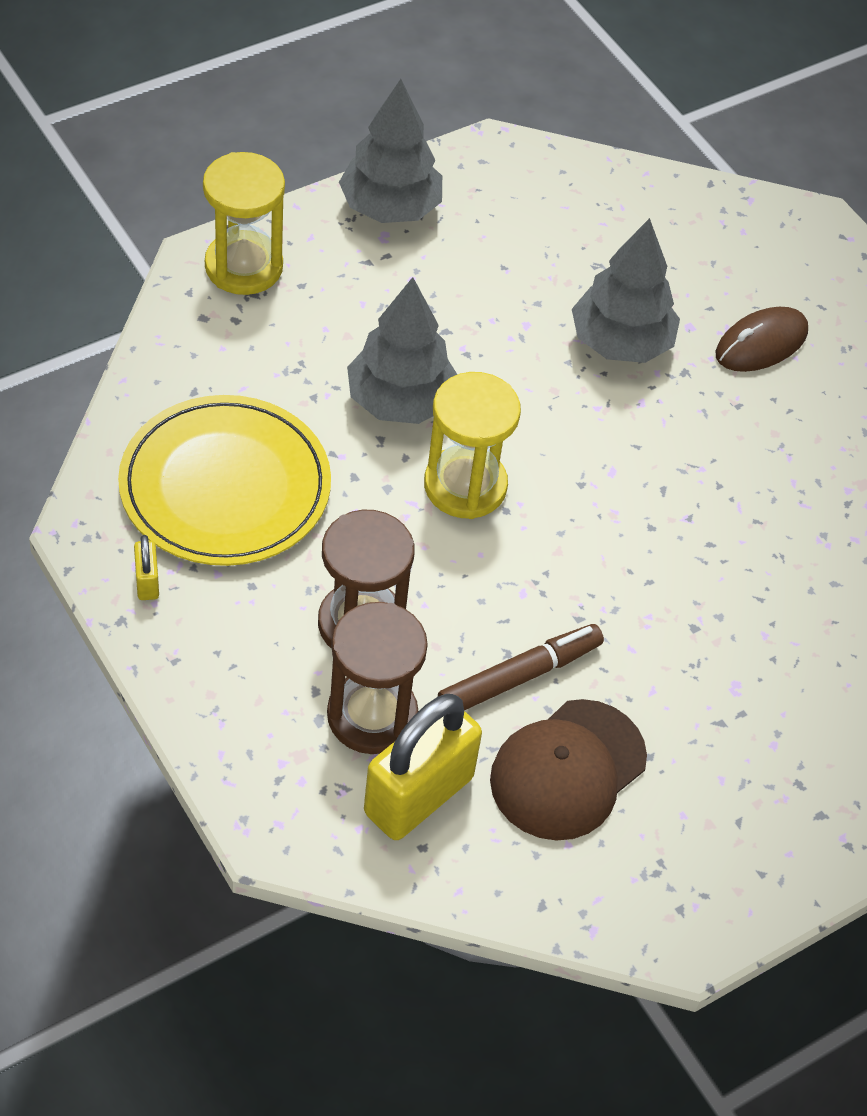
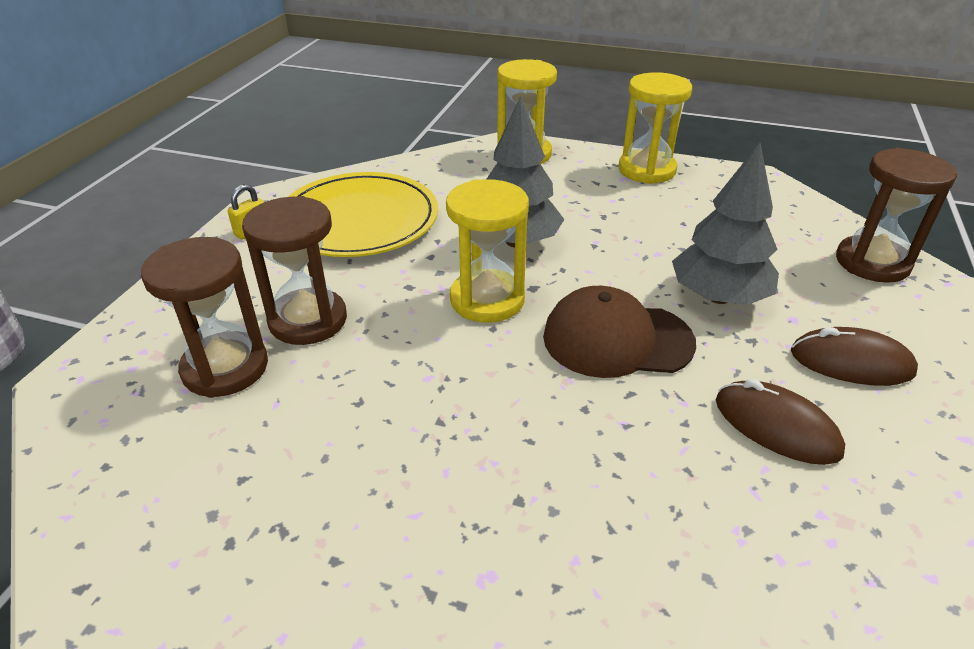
camera: 55 degrees right, 15 degrees down
(390, 207) = (646, 170): grey tree -> yellow hourglass
(418, 795) = (161, 433): yellow padlock -> none
(520, 676) = (341, 422): brown marker -> none
(568, 770) = (265, 510): brown cap -> brown cap (617, 339)
(684, 213) = (872, 263): none -> brown hourglass
(770, 442) = (776, 426): none -> brown mouse

